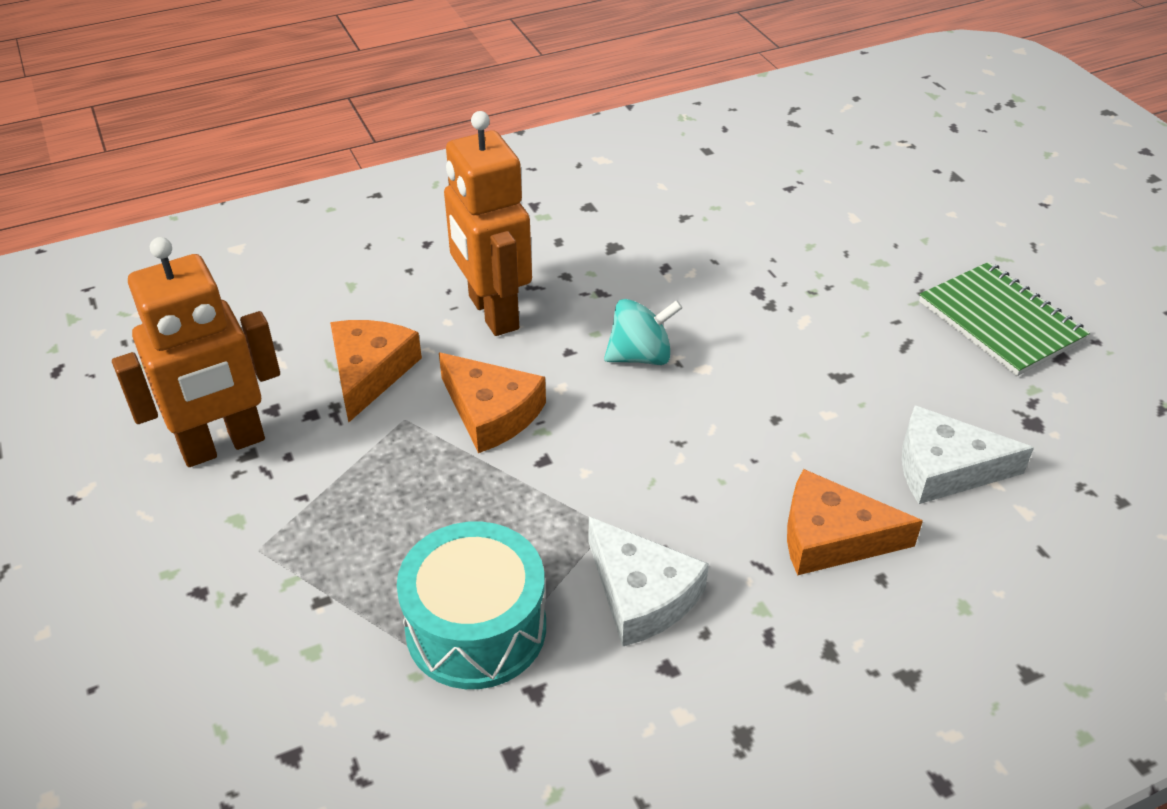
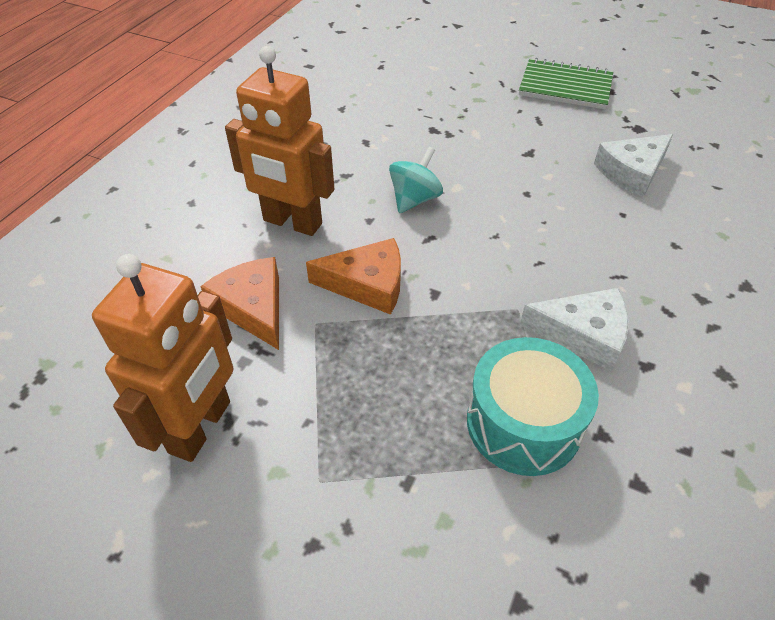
camera: 40 degrees left, 5 degrees up
(831, 537) = (629, 239): orange cheese -> none

